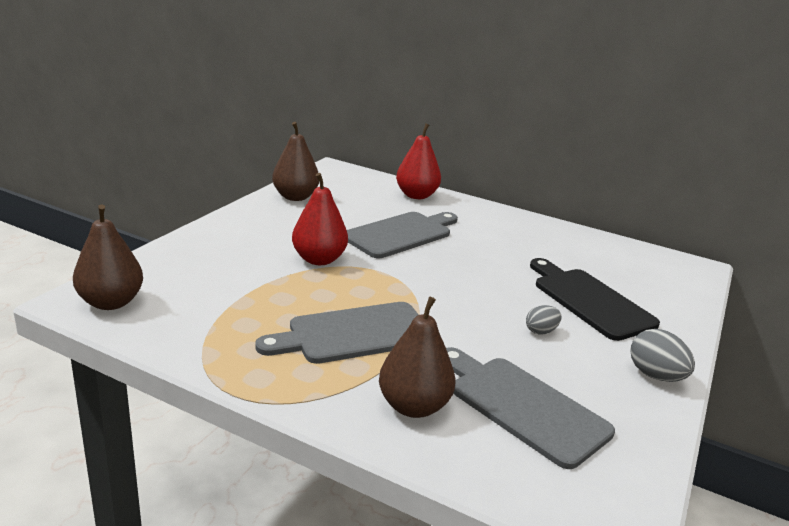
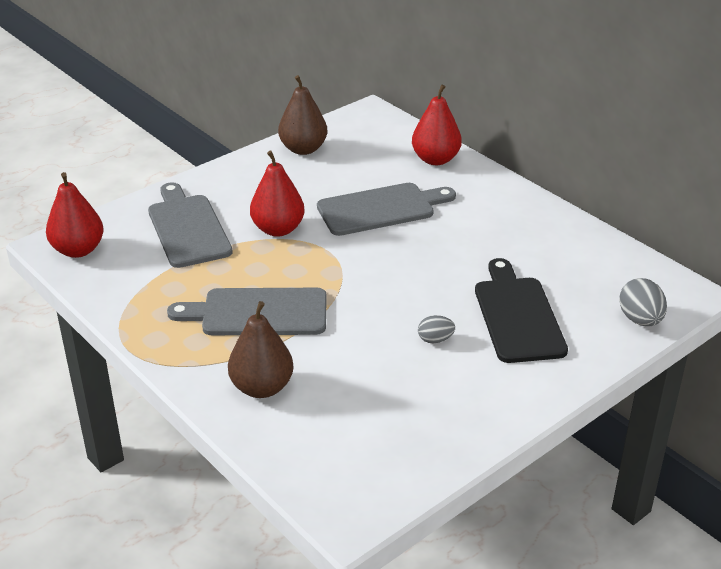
camera: 25 degrees right, 10 degrees up
(111, 302) = (78, 250): brown pear -> red pear
(522, 406) = (355, 406): grey cutting board -> grey cutting board (187, 228)
(655, 376) = (509, 404): grey egg -> grey egg (640, 320)

